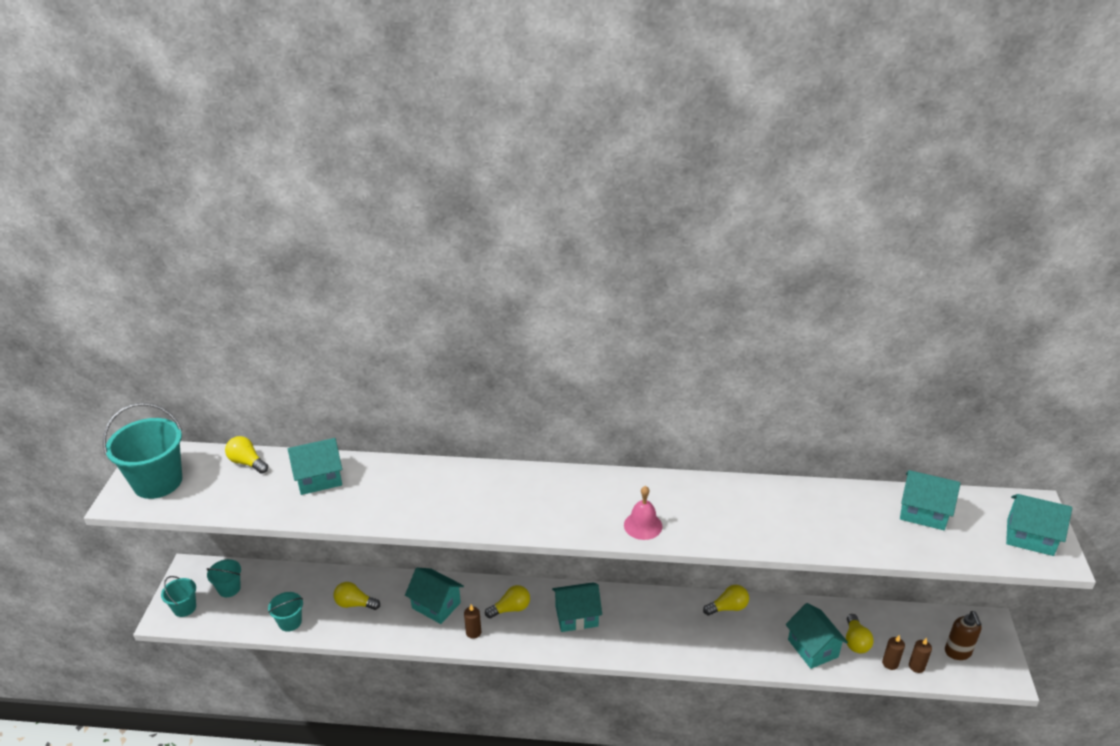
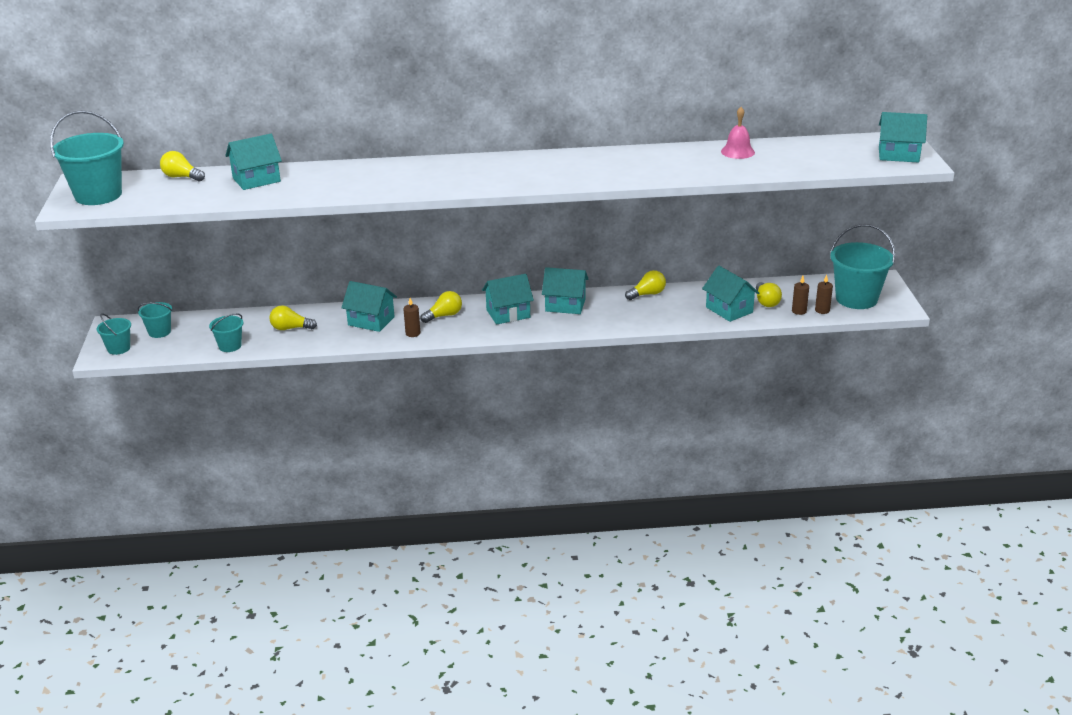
camera: 10 degrees left, 5 degrees down
(643, 525) = (567, 178): pink bell -> pink bell (737, 152)
(923, 512) = (808, 150): turquoise house -> turquoise house (565, 305)
(957, 652) = (856, 299): brown soap dispenser -> turquoise bucket

